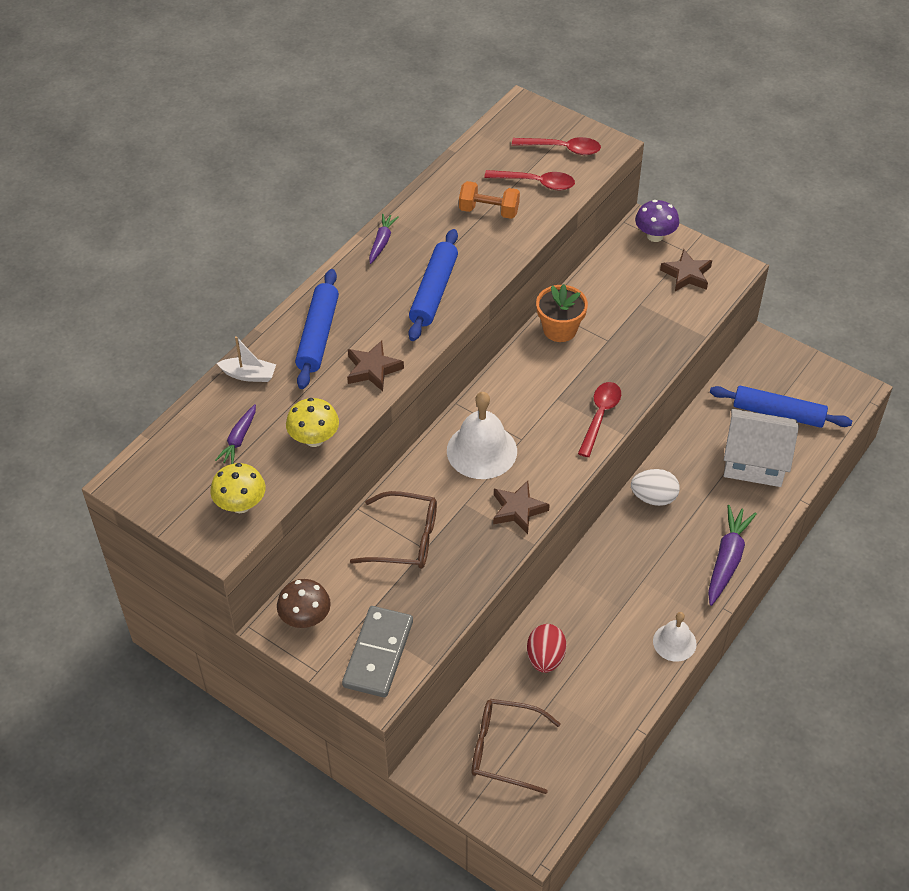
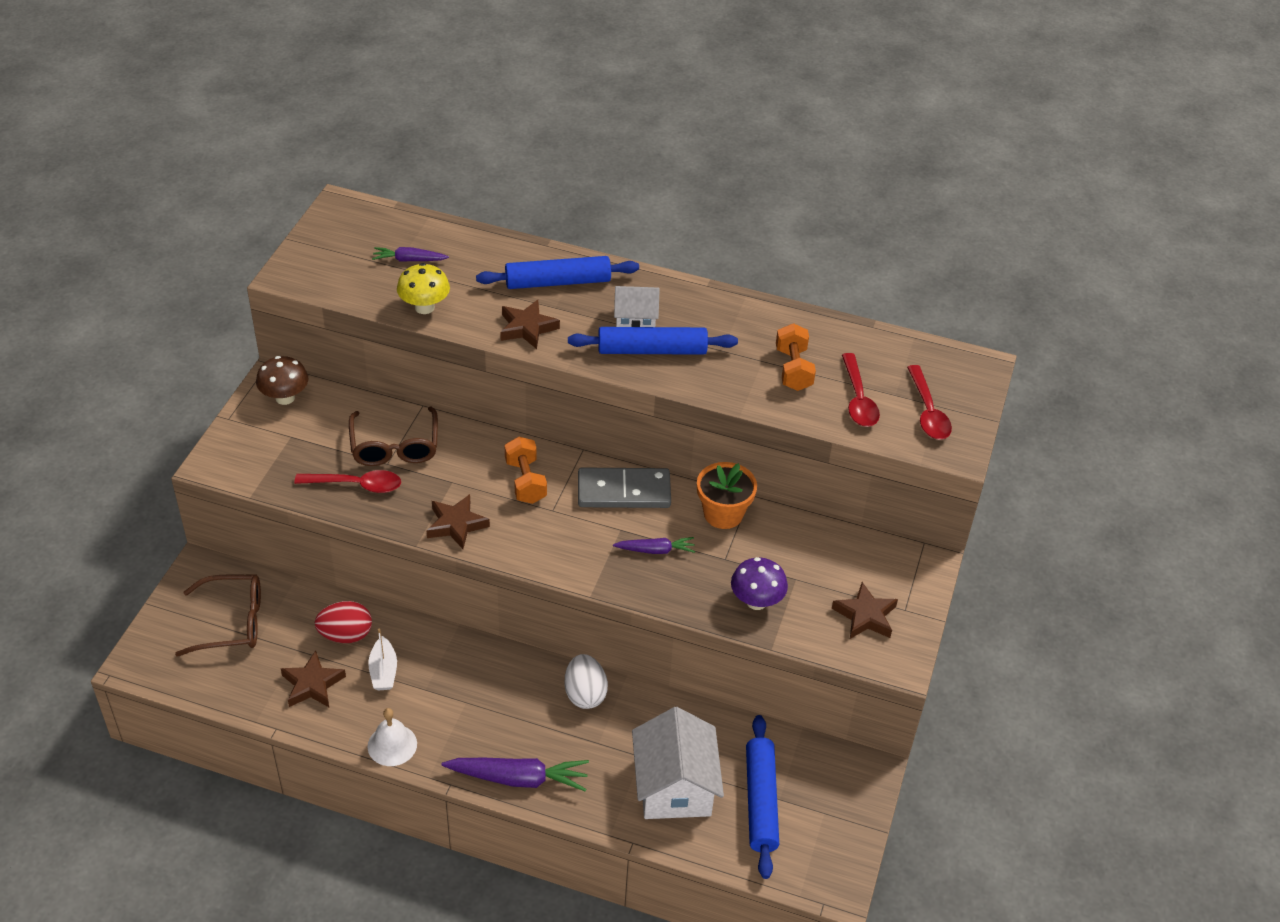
camera: 70 degrees right, 5 degrees down
(241, 505) = (332, 278): yellow mushroom -> none
(249, 375) = (490, 249): white boat -> white boat (383, 671)
(378, 654) = (255, 455): grey domino -> grey domino (624, 491)
(382, 242) = (706, 299): purple carrot -> purple carrot (655, 550)
(391, 294) = (635, 320): none -> white house
(481, 450) = (525, 481): white bell -> orange dumbbell
(504, 749) = (231, 622): brown glasses -> brown glasses turned 90 degrees clockwise
(595, 692) = (312, 684): none -> brown star
(600, 416) = (608, 570): red spoon -> red spoon (356, 485)
(655, 236) = (915, 575): purple mushroom -> purple mushroom (756, 601)

